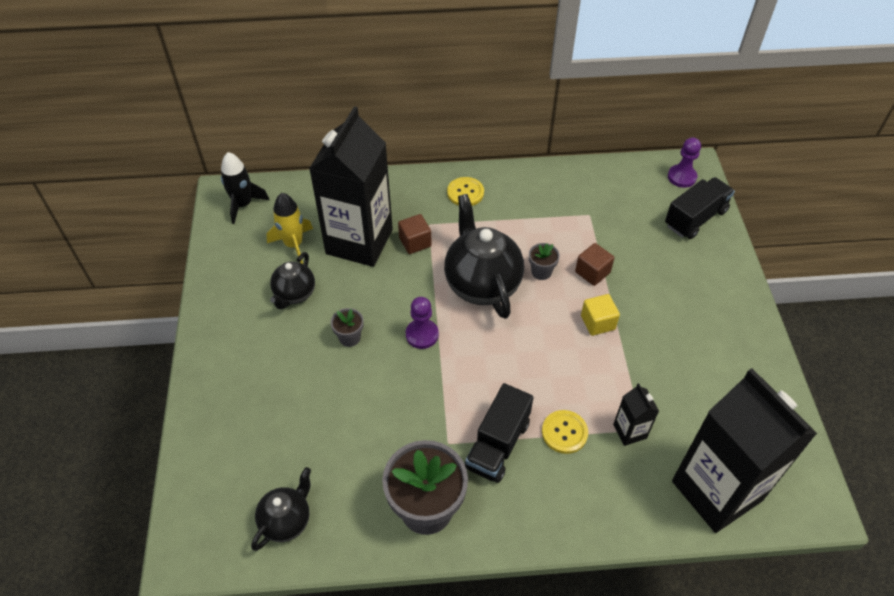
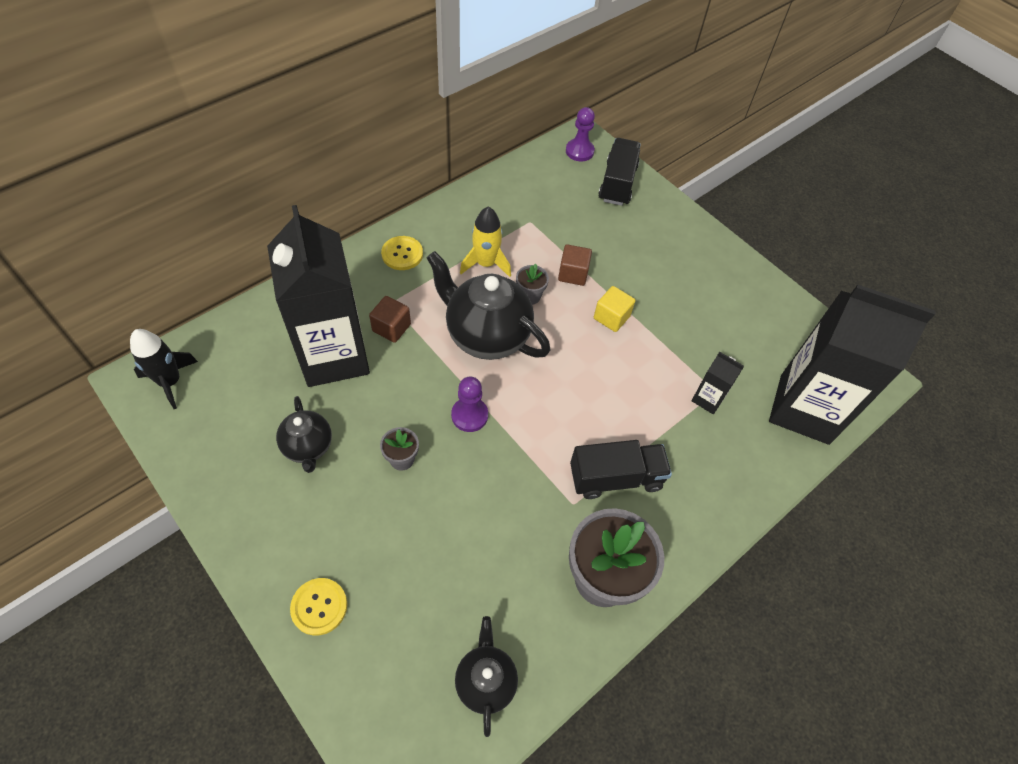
camera: 40 degrees left, 5 degrees up
(293, 244) = (265, 395): yellow rocket -> yellow rocket (486, 263)
(497, 444) = (615, 478): black truck -> black truck turned 90 degrees counterclockwise
(564, 432) = (660, 432): yellow button -> yellow button (319, 607)

